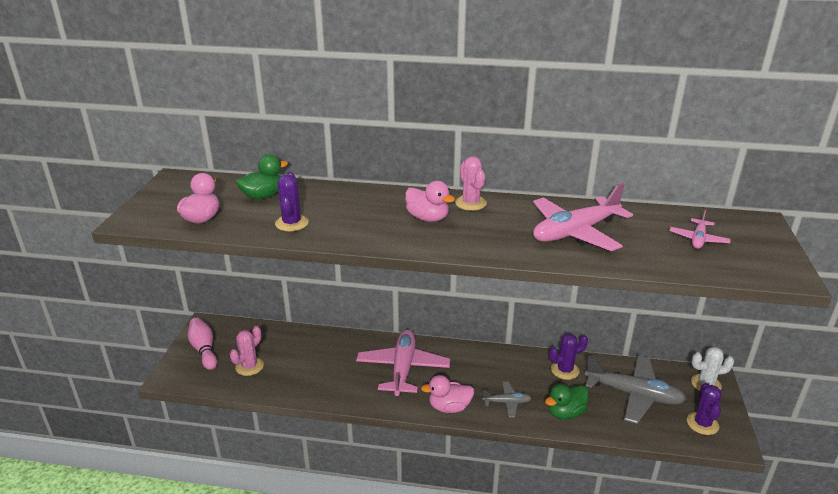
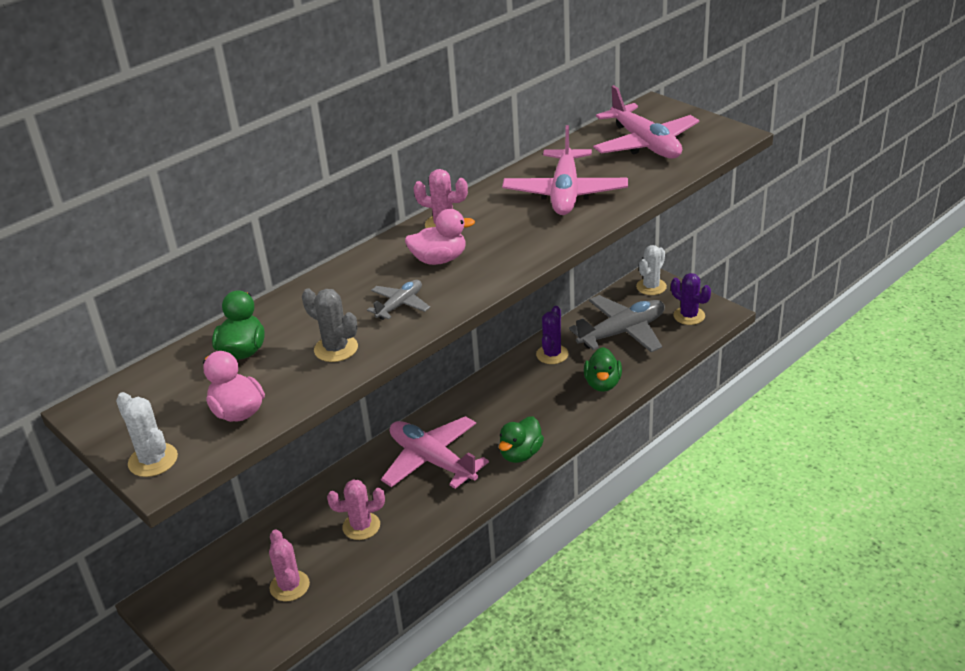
camera: 50 degrees left, 5 degrees up
(140, 213) = (153, 460): none -> white cactus
(204, 350) = (208, 619): pink bowling pin -> none
(291, 223) = (336, 349): purple cactus -> grey cactus
(319, 369) = (361, 526): none -> pink cactus
(449, 407) = (520, 454): pink duck -> green duck
(507, 402) = (554, 413): grey plane -> grey plane (400, 305)
(698, 239) = (645, 144): pink plane -> pink plane, size x2.02

